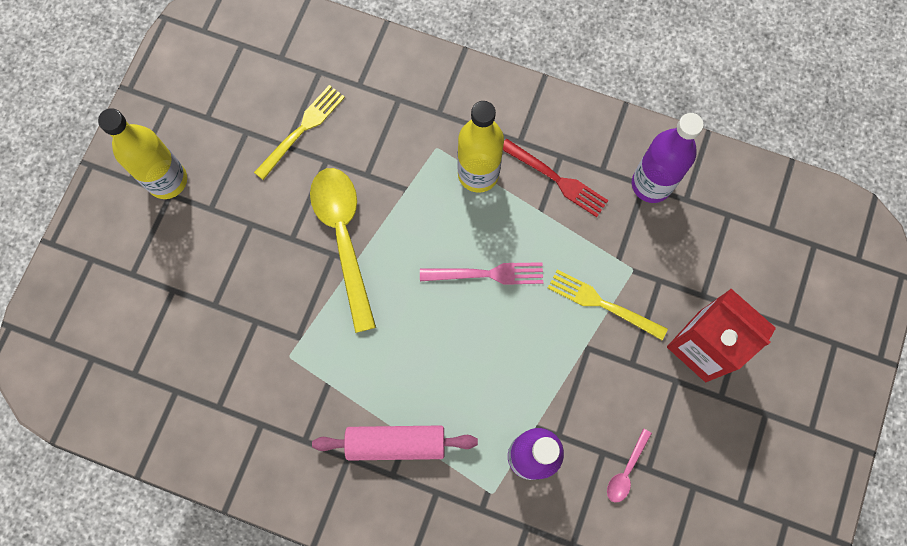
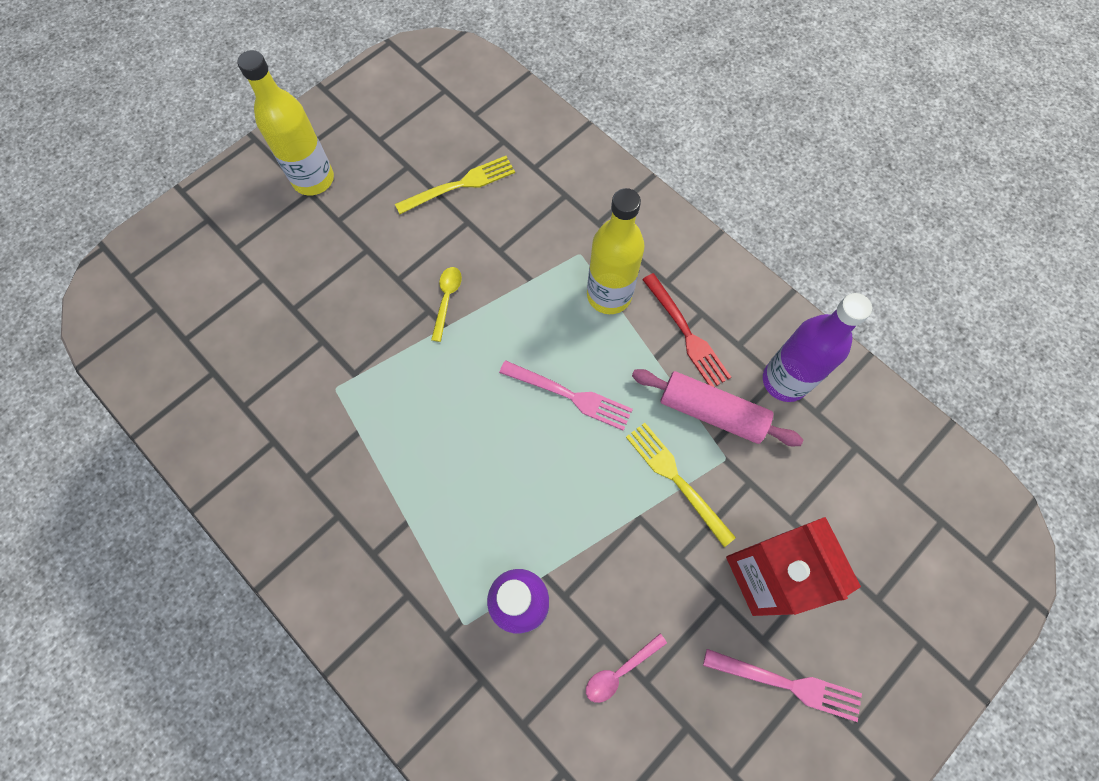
camera: 25 degrees right, 5 degrees down
(344, 238) = (447, 299): yellow spoon -> yellow spoon, size x0.44
(396, 443) = (393, 523): pink rolling pin -> pink rolling pin (712, 412)
(752, 420) = (788, 684): none -> pink fork

